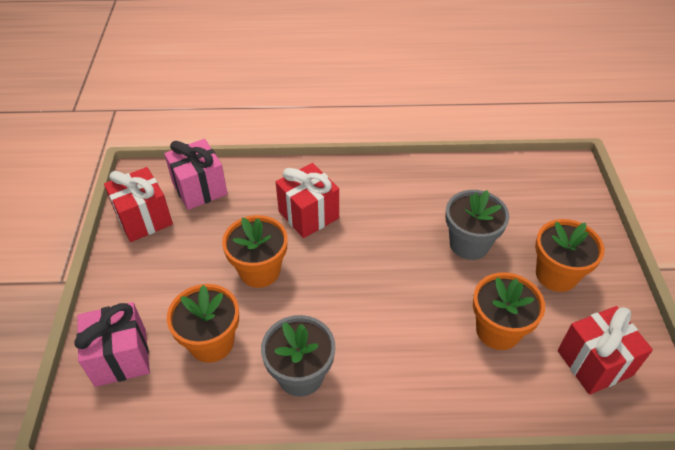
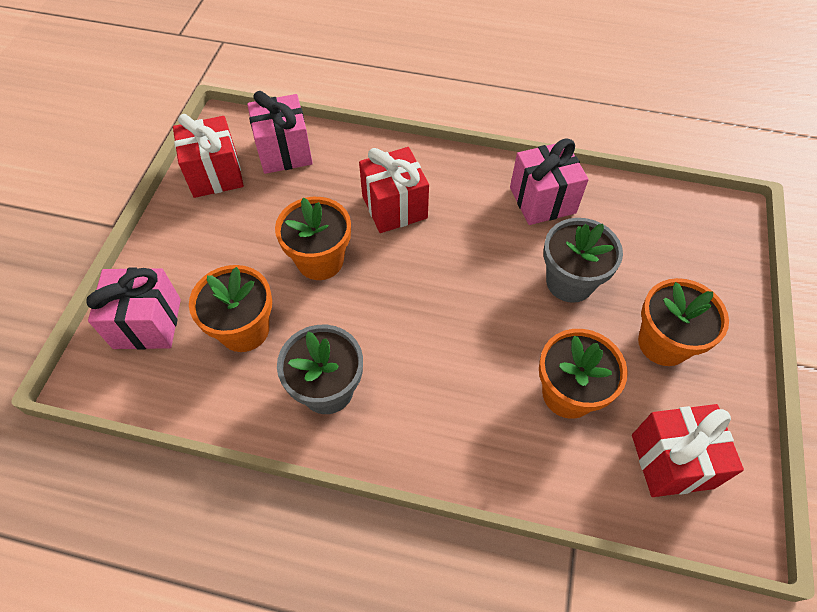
camera: 15 degrees right, 10 degrees up
(426, 186) = (542, 200): none -> pink gift

